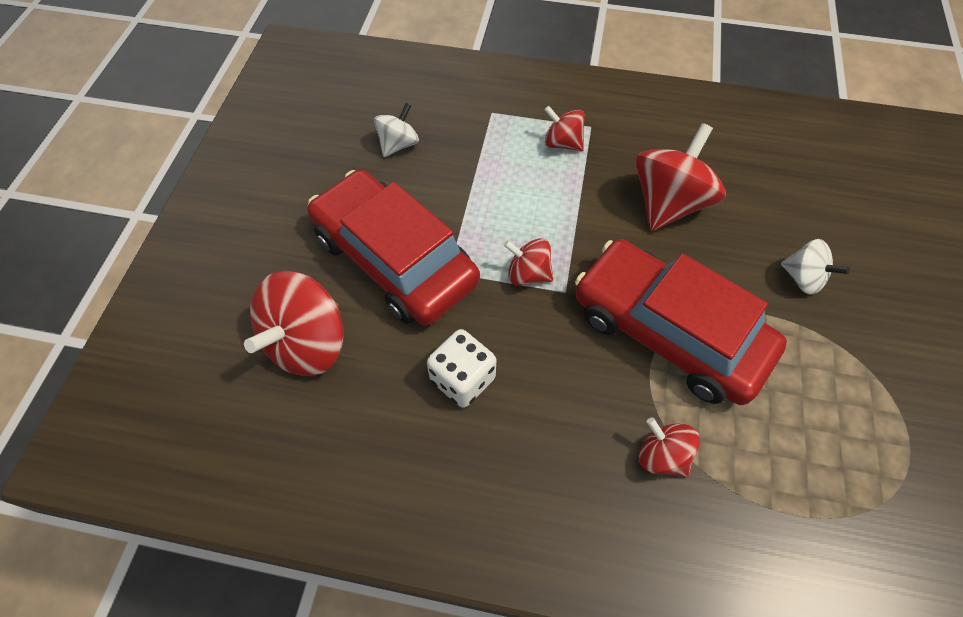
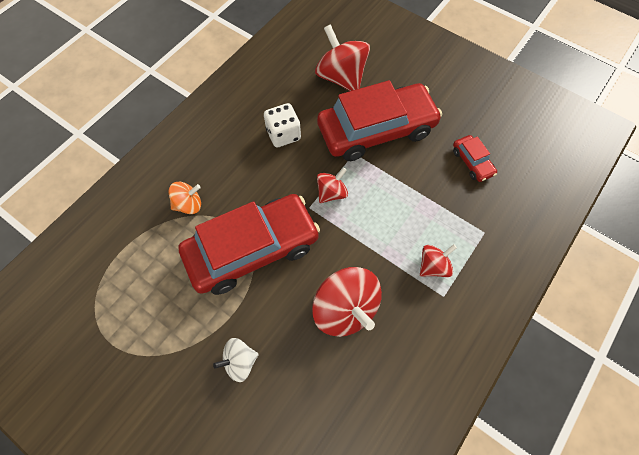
camera: 115 degrees right, 5 degrees up
(398, 144) = (472, 162): white spinning top -> red car
(662, 456) = (188, 205): red spinning top -> orange spinning top

